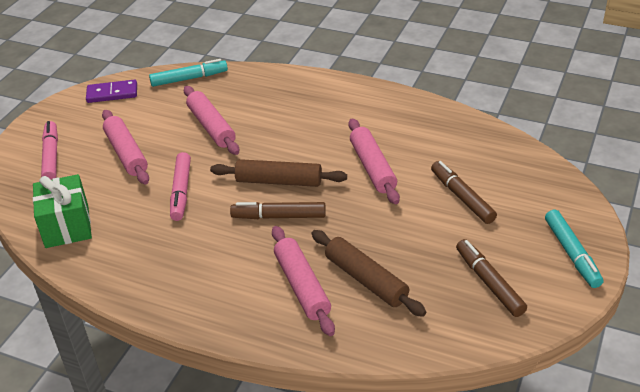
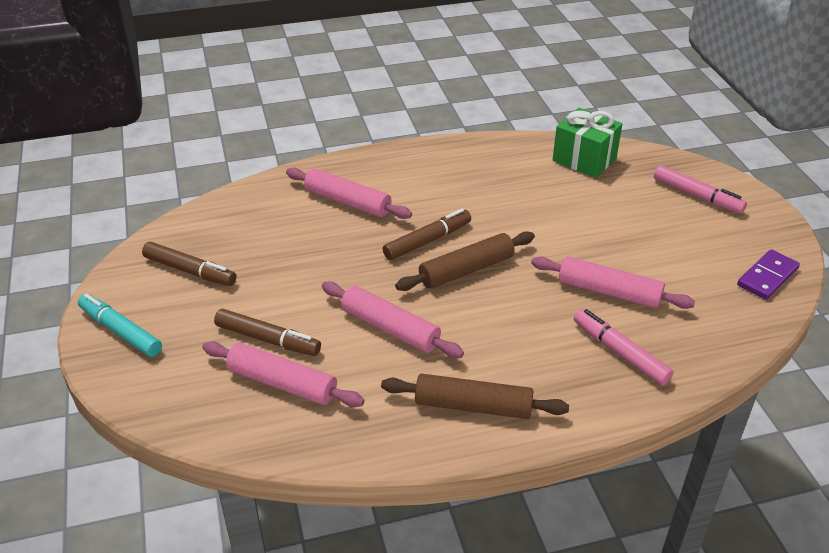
camera: 140 degrees right, 0 degrees up
(126, 153) = (641, 228): pink rolling pin -> pink rolling pin (282, 383)
(181, 191) = (540, 221): pink marker -> pink marker (620, 353)
(189, 79) = (727, 337): turquoise marker -> none
(366, 280) = (300, 228): brown rolling pin -> brown rolling pin (473, 406)

